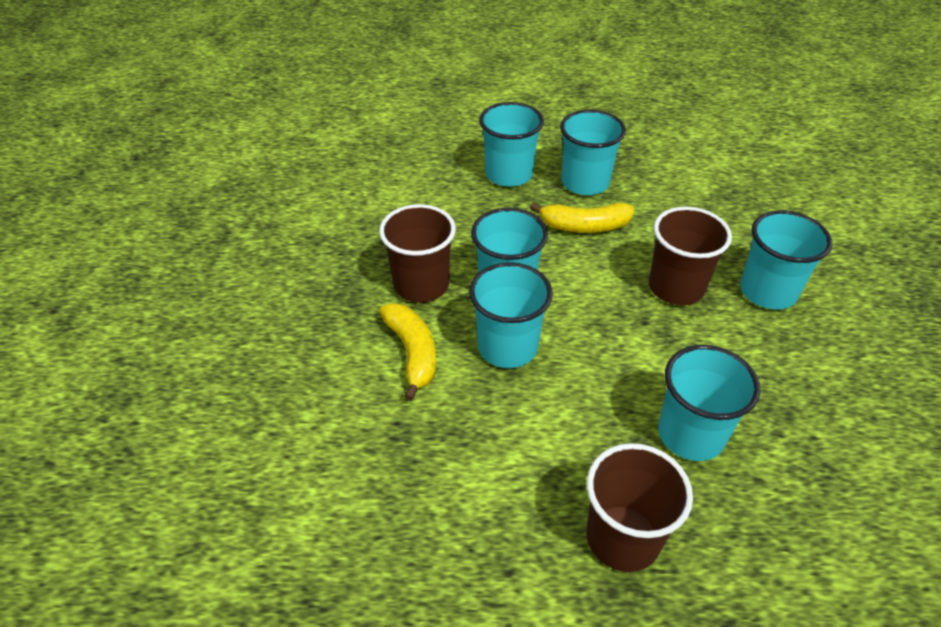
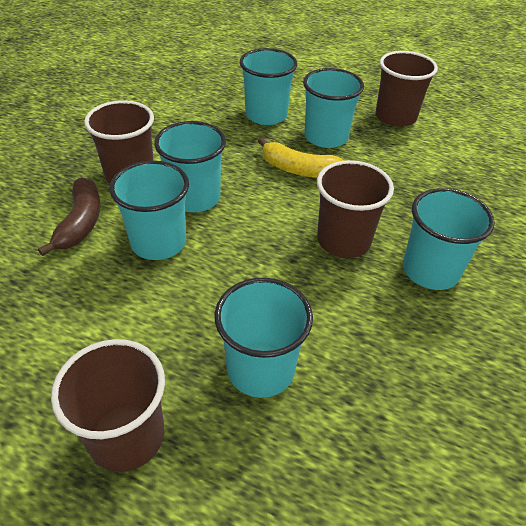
camera: 20 degrees right, 0 degrees up
(412, 353) = (81, 223): yellow banana -> brown banana
(635, 141) = (395, 117): none -> brown cup

